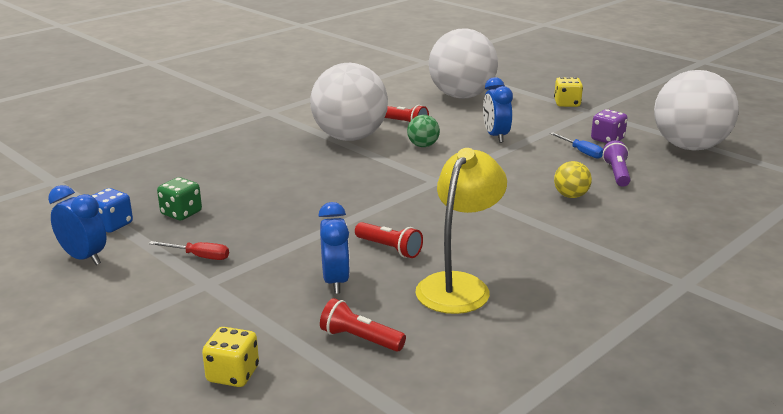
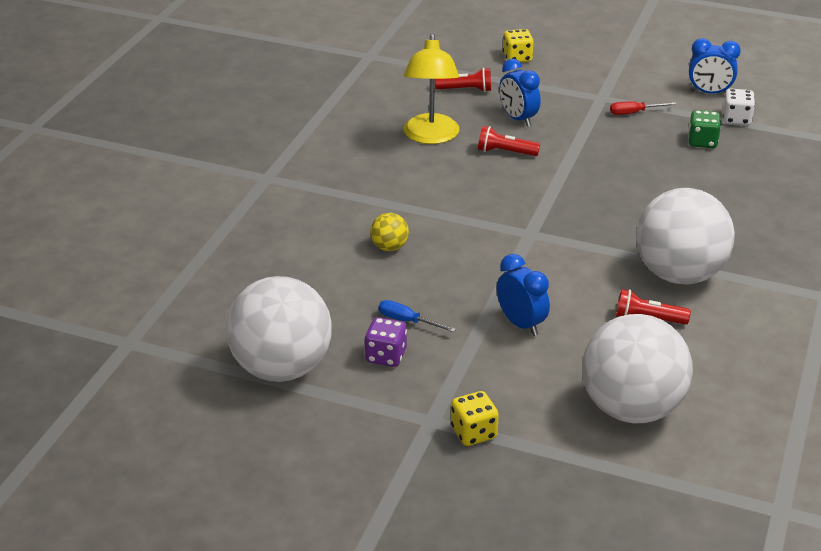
camera: 155 degrees right, 10 degrees up
(112, 225) = (736, 119): blue dice -> white dice
(423, 146) = (588, 283): green ball -> none
(617, 173) = (355, 293): purple flashlight -> none

